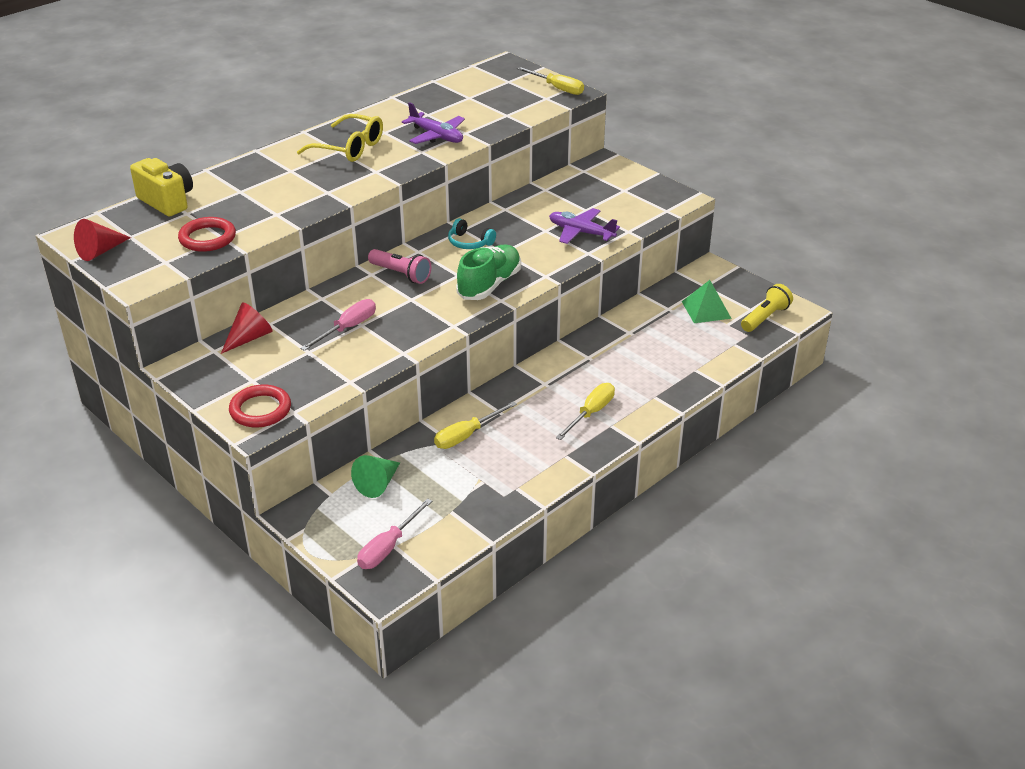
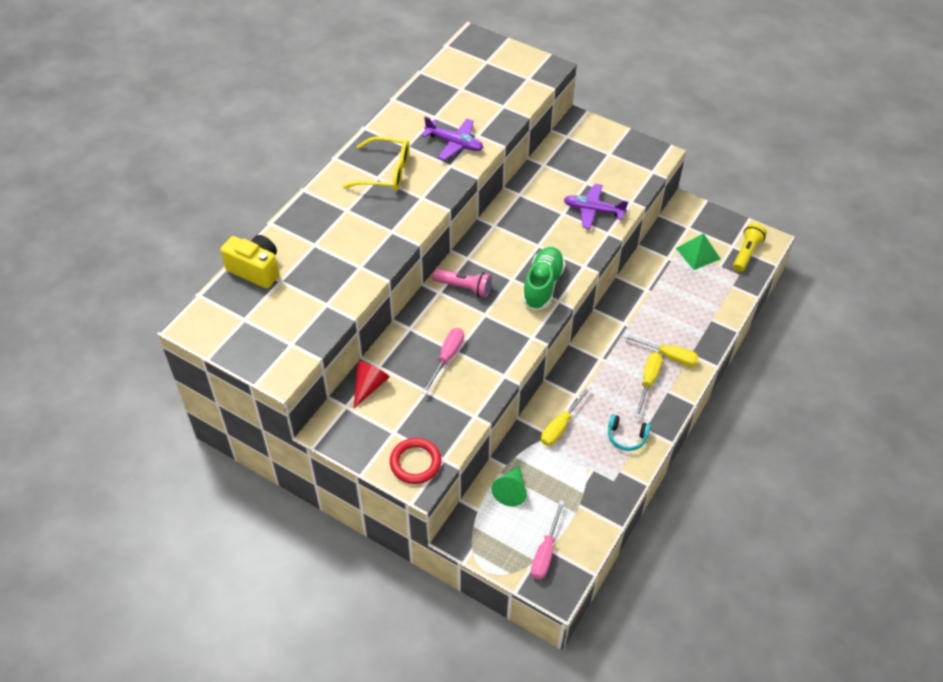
camera: 15 degrees left, 15 degrees up
(100, 251) = (227, 342): red cone -> none
(207, 238) = (314, 308): red ring -> none
(469, 242) = (506, 240): turquoise headphones -> turquoise headphones (626, 437)
(557, 88) = (532, 64): yellow screwdriver -> yellow screwdriver (668, 356)

